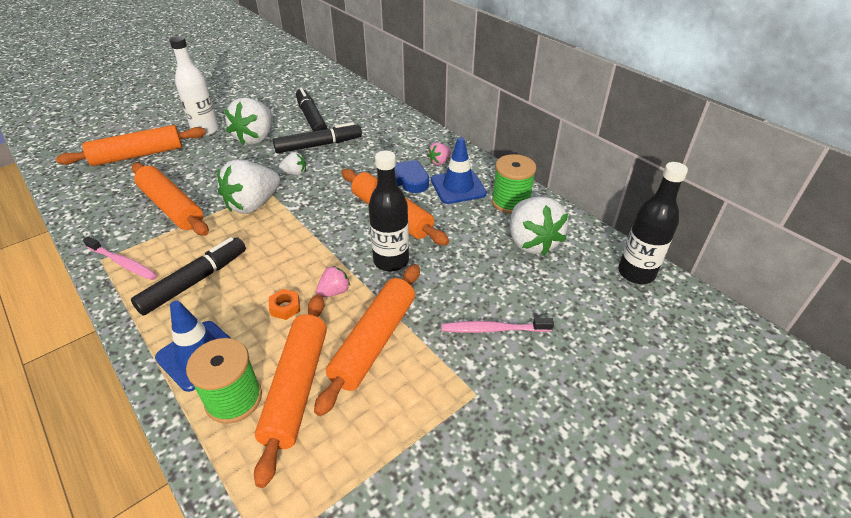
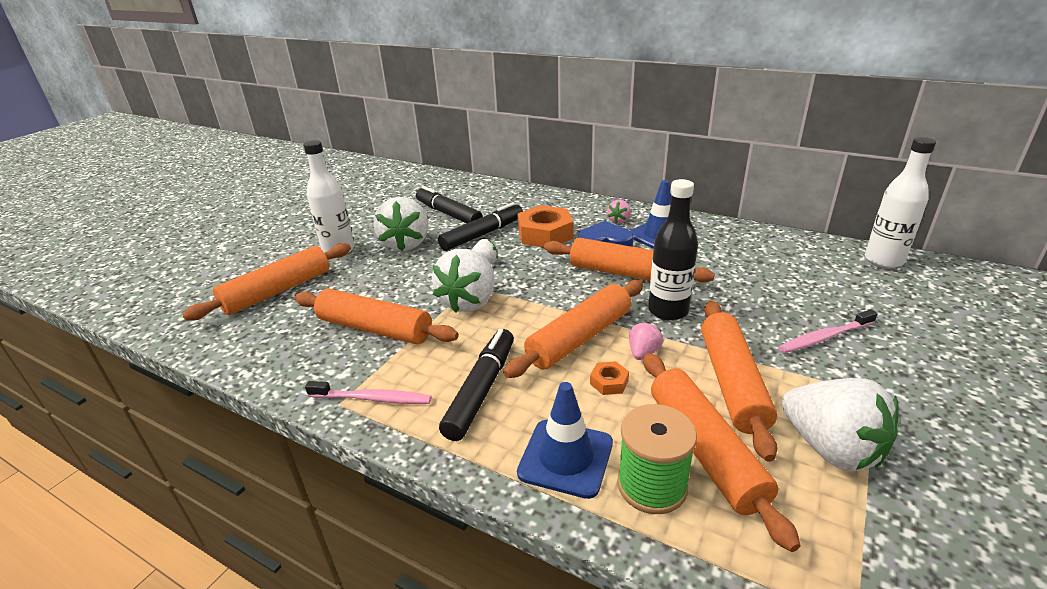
camera: 20 degrees left, 10 degrees down
(301, 262) = (579, 338): none -> orange rolling pin
(366, 158) = (545, 234): none -> orange nut
(510, 202) = (720, 236): green spool -> none
(531, 242) = (774, 261): white strawberry -> white strawberry (831, 448)
(636, 273) = (883, 260): black bottle -> white bottle

